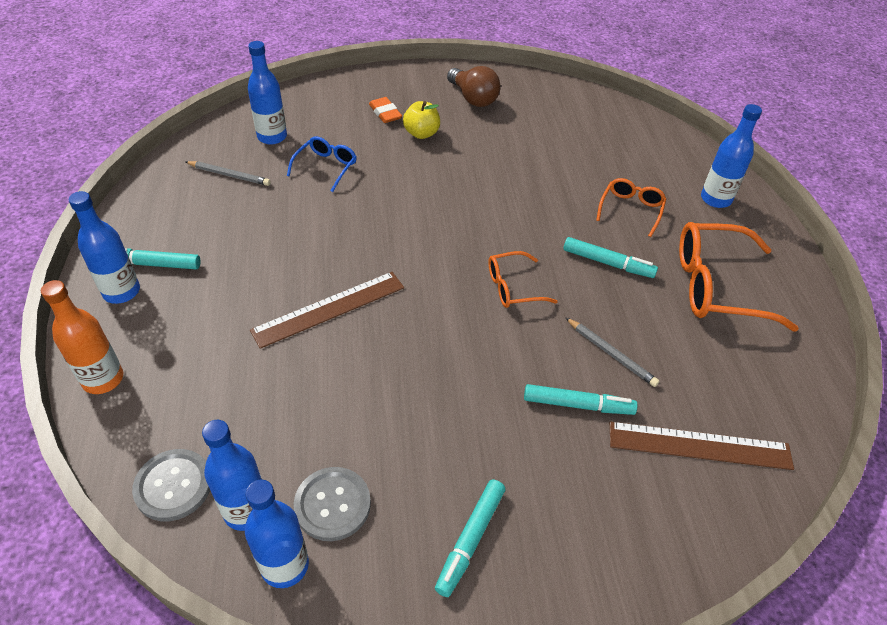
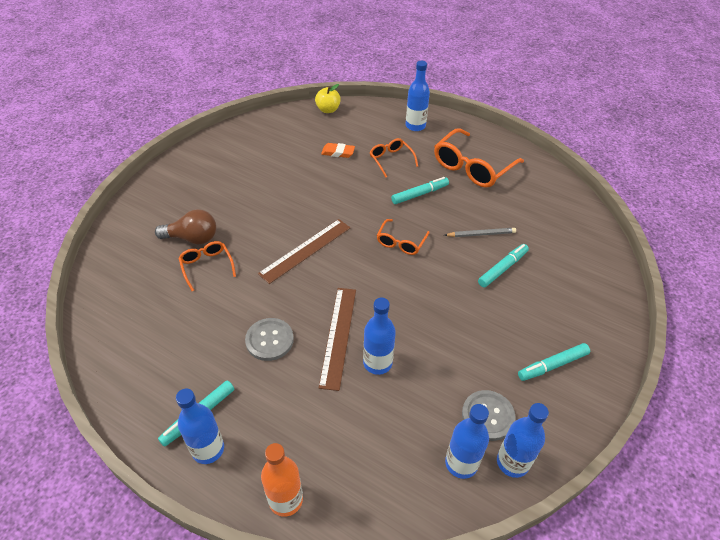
camera: 50 degrees left, 0 degrees up
(173, 486) = (413, 496): grey button -> grey button (269, 340)
(229, 175) = (153, 323): grey pencil -> none
(272, 137) = (140, 277): blue bottle -> blue bottle (377, 363)
(326, 167) = (207, 266): blue glasses -> orange glasses
(385, 113) = (188, 207): orange eraser -> orange eraser (338, 152)
(421, 133) = (230, 202): yellow apple -> yellow apple (328, 110)
(470, 540) = (552, 365): turquoise marker -> turquoise marker turned 90 degrees clockwise
(473, 98) = (225, 160): brown light bulb -> brown light bulb (192, 238)
(699, 445) = (560, 241): brown ruler -> brown ruler (305, 250)

